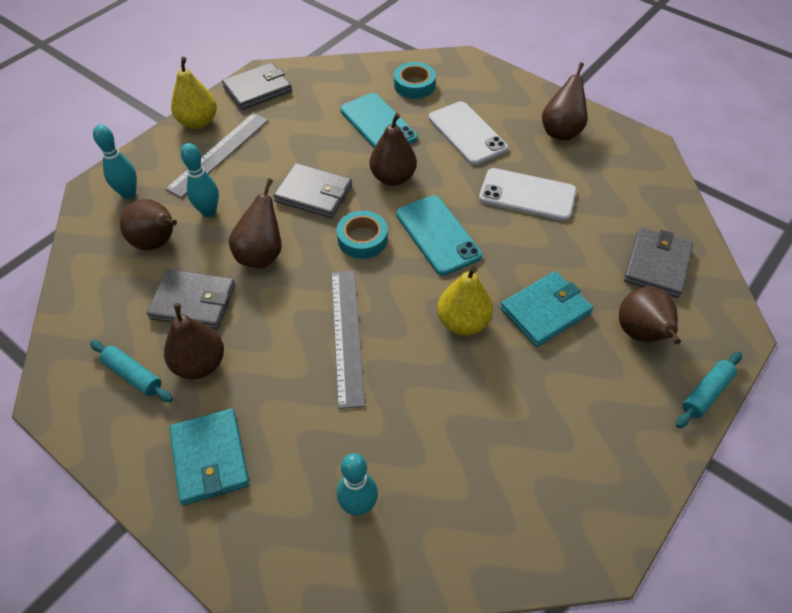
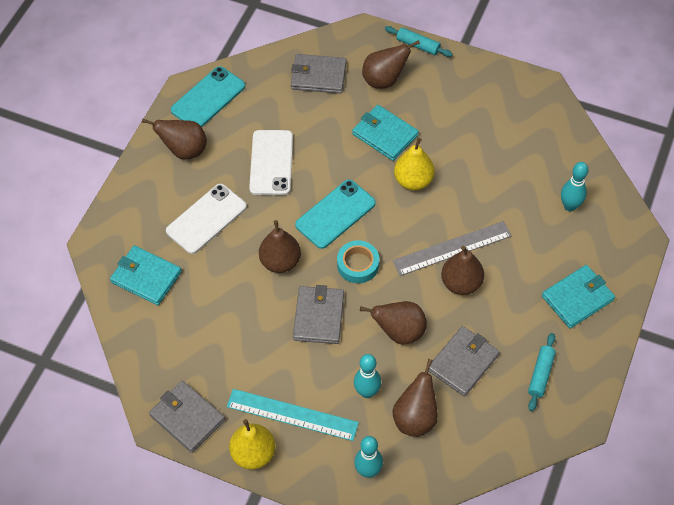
camera: 105 degrees left, 5 degrees up
(193, 302) = (463, 362): grey wallet -> grey wallet turned 45 degrees clockwise
(200, 364) = (513, 334): brown pear -> brown pear (461, 283)
(219, 153) = (292, 415): grey ruler -> turquoise ruler
(378, 124) = (212, 292): turquoise phone -> turquoise phone (208, 98)
(414, 85) = (146, 277): turquoise tape -> turquoise wallet

